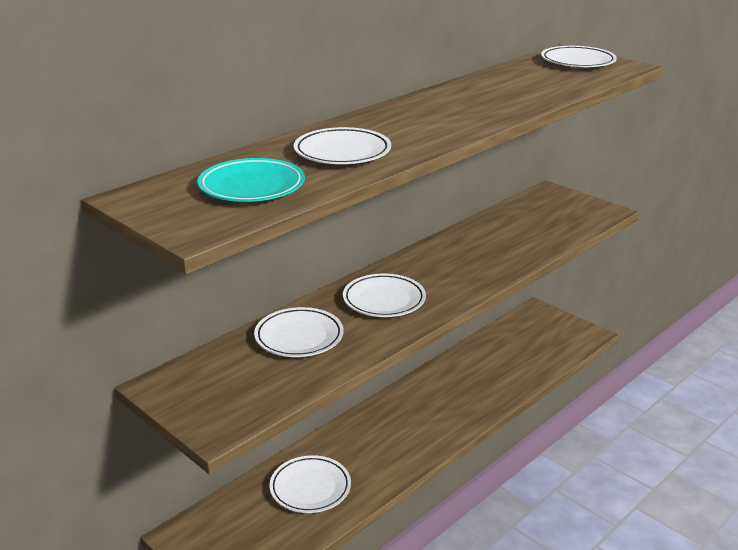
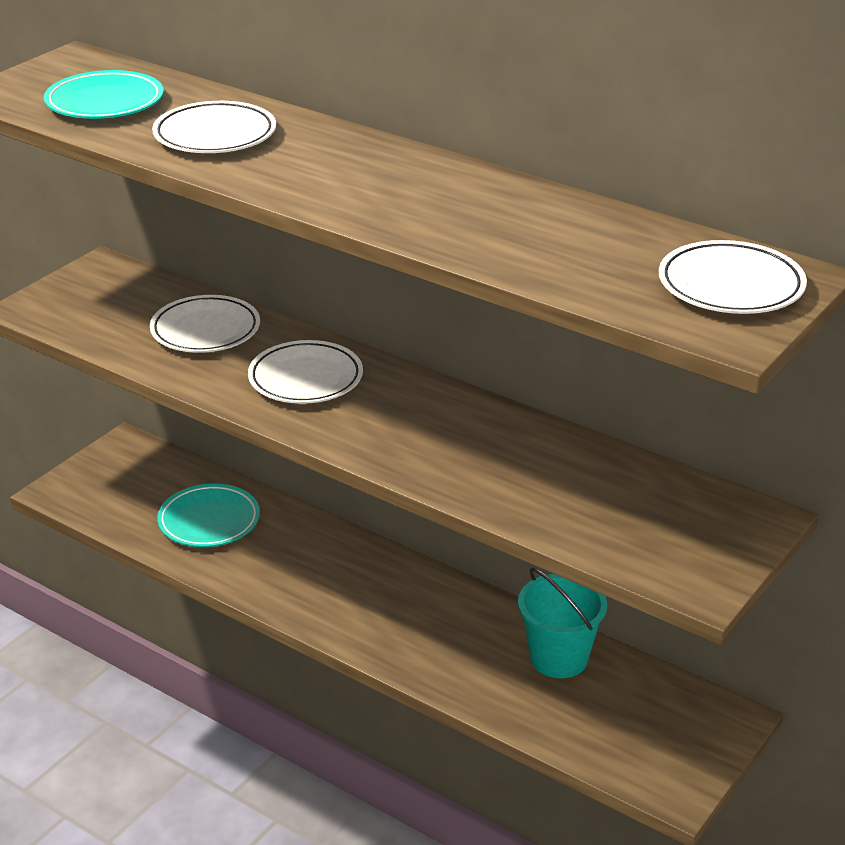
camera: 80 degrees right, 5 degrees up
(310, 488) = (209, 521): white plate -> turquoise plate
(486, 354) = (558, 658): none -> turquoise bucket

